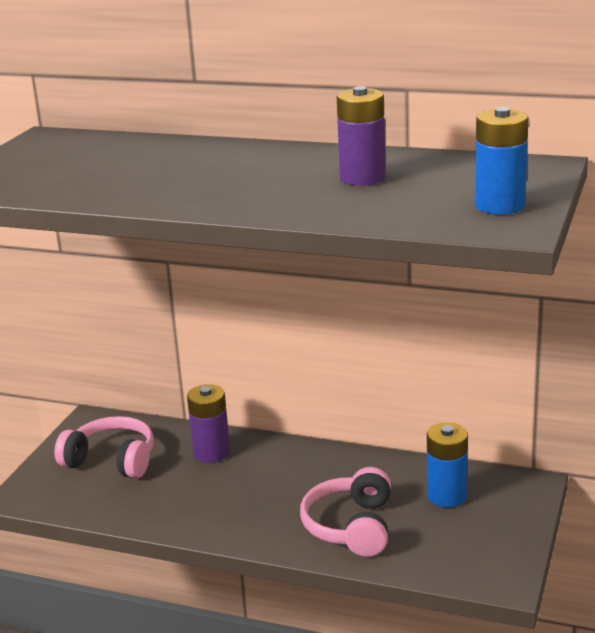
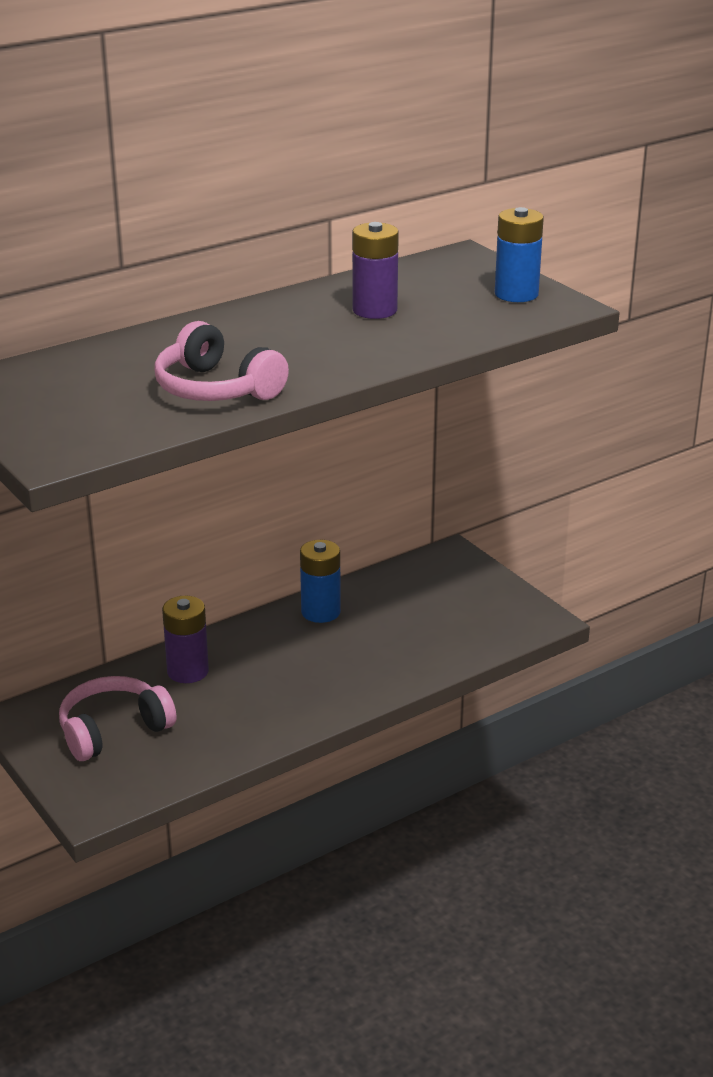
camera: 55 degrees left, 5 degrees up
(351, 526) = (395, 651): pink headphones -> pink headphones (216, 389)
(447, 496) = (416, 592): blue battery -> blue battery (320, 612)

